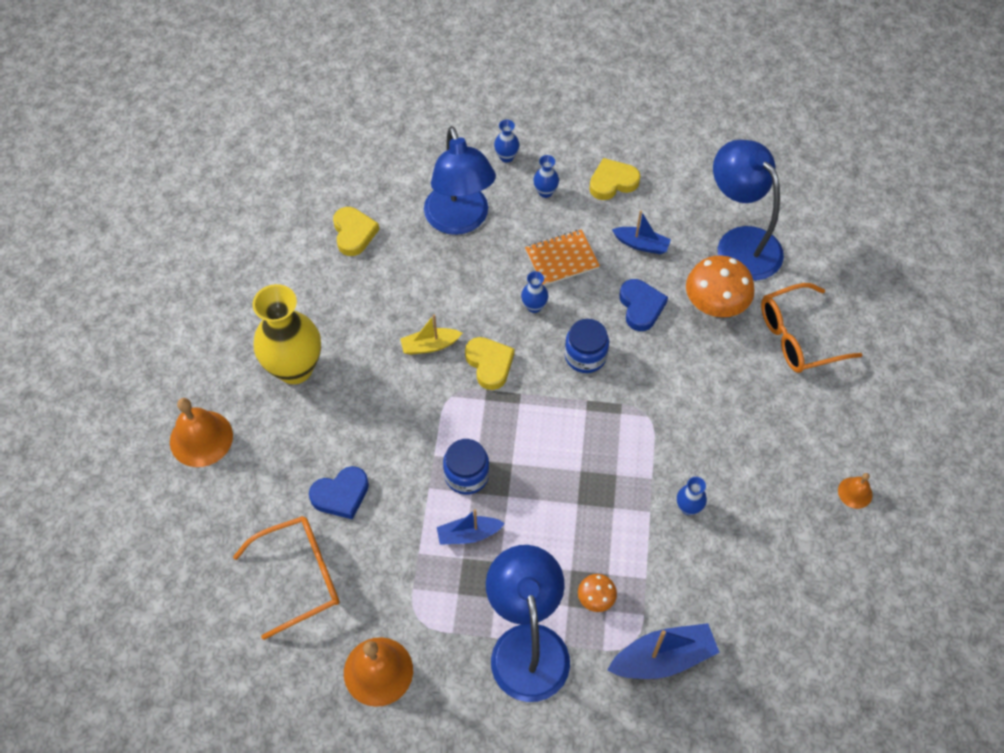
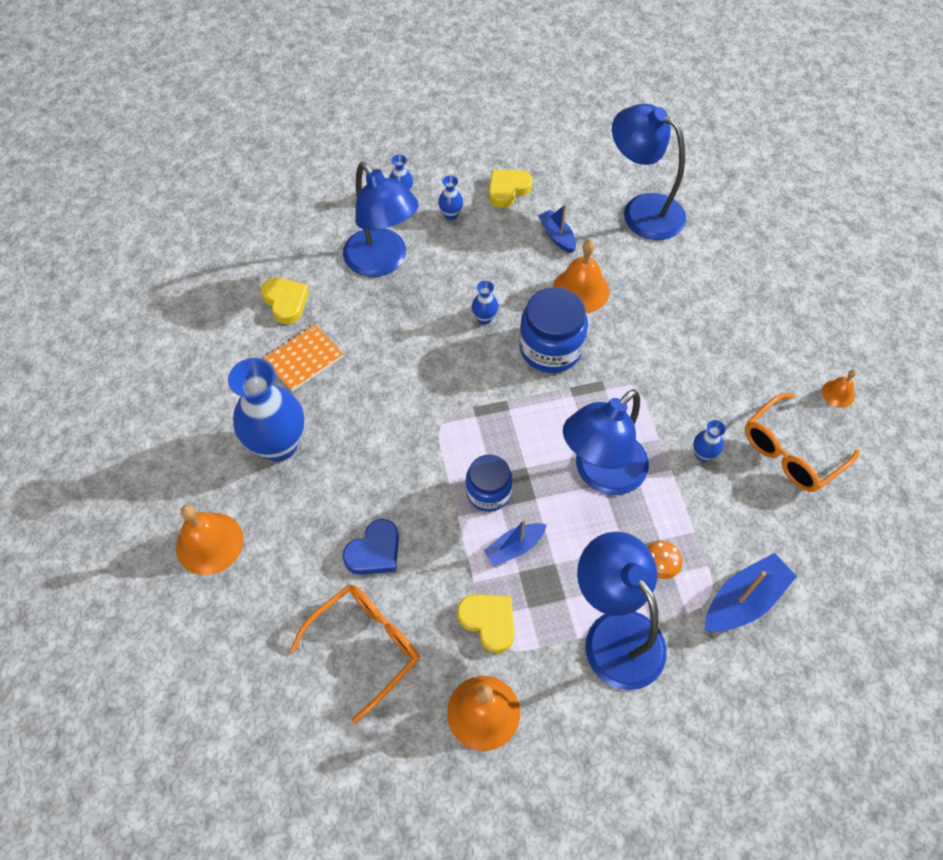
camera: 20 degrees left, 0 degrees up
(295, 368) = (279, 445): yellow vase -> blue vase
(430, 345) = (402, 383): yellow boat -> none
(489, 364) = (466, 382): yellow heart -> yellow heart (488, 622)
(561, 259) = (491, 269): orange notebook -> orange notebook (303, 358)
(580, 493) = (601, 474): none -> blue lamp
(585, 356) = (550, 348): blue jar -> blue jar, size x1.55
(641, 244) = (557, 236): blue boat -> blue boat turned 120 degrees counterclockwise
(641, 307) = (581, 290): blue heart -> orange bell
(714, 306) = (645, 270): orange mushroom -> none
(797, 337) = (727, 275): orange glasses -> orange glasses (790, 452)

